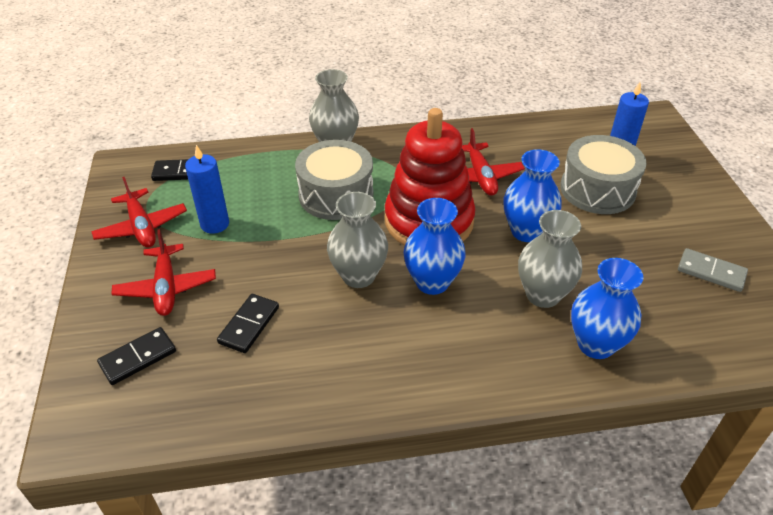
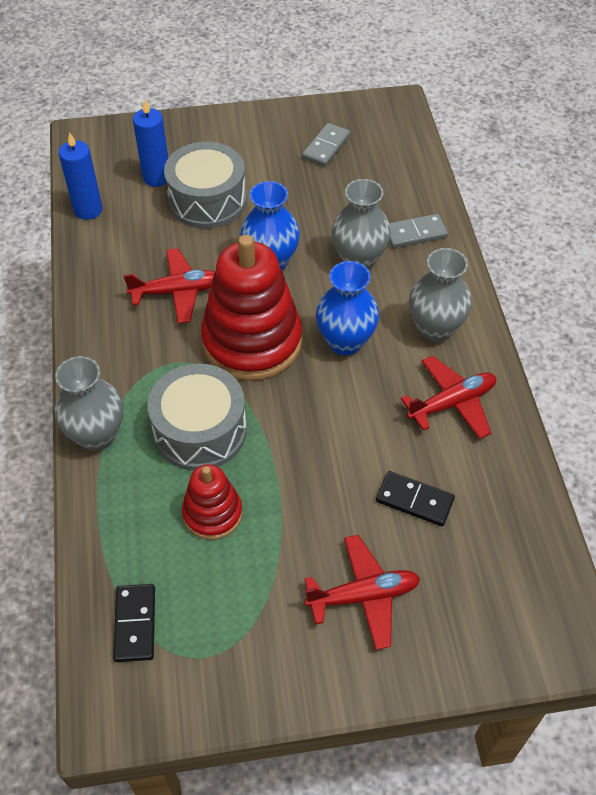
camera: 90 degrees left, 10 degrees up
(138, 357) = (469, 603): black domino -> none
(141, 227) = (253, 651): red plane -> red plane (452, 403)
(215, 224) = (250, 560): blue candle -> blue candle (88, 210)
(259, 204) = (212, 513): none -> red stacking toy
(358, 276) = (338, 404): grey vase -> grey vase (435, 329)
(595, 344) = (415, 233): blue vase -> grey domino

